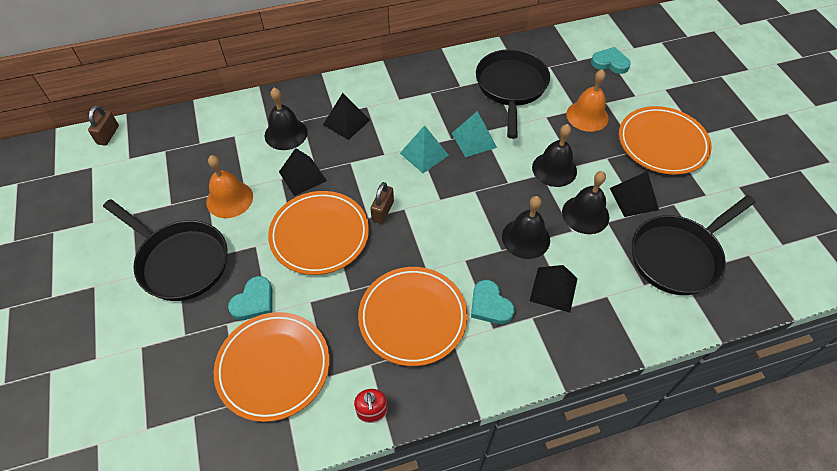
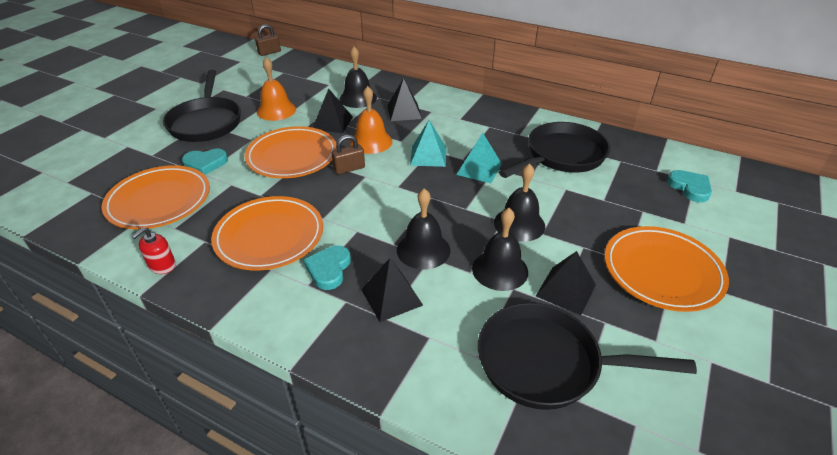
camera: 45 degrees right, 15 degrees down
(587, 116) = (607, 209): orange bell -> orange bell (371, 142)

